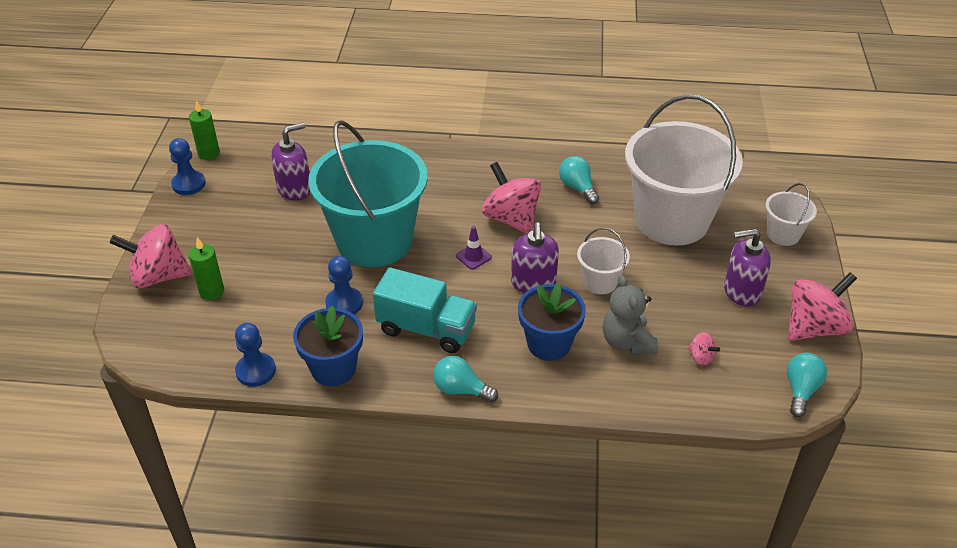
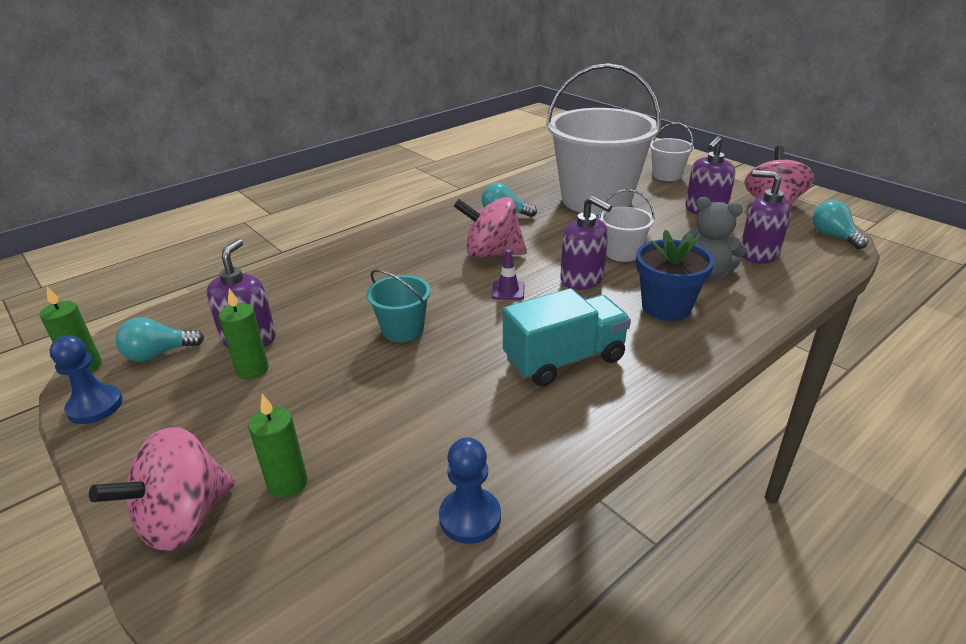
camera: 45 degrees left, 10 degrees down
(272, 212) = (252, 369): none -> green candle
(333, 368) = (544, 450): blue flower pot -> none
(344, 303) = (458, 391): blue pawn -> none
(374, 241) = (403, 329): turquoise bucket -> turquoise bucket, size x0.44
(461, 389) = (672, 380): turquoise light bulb -> turquoise light bulb (158, 354)
(701, 357) = (758, 254): pink spinning top -> purple soap dispenser

